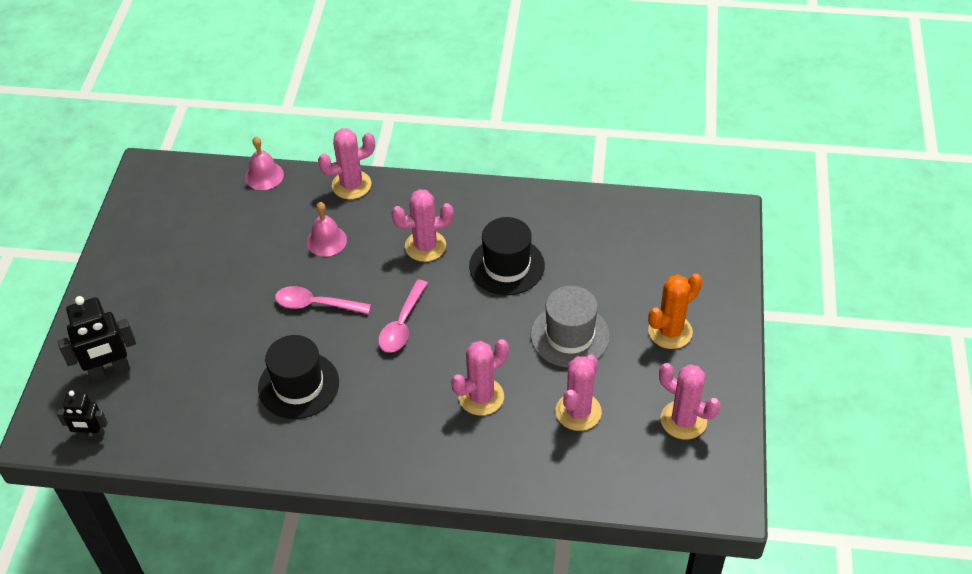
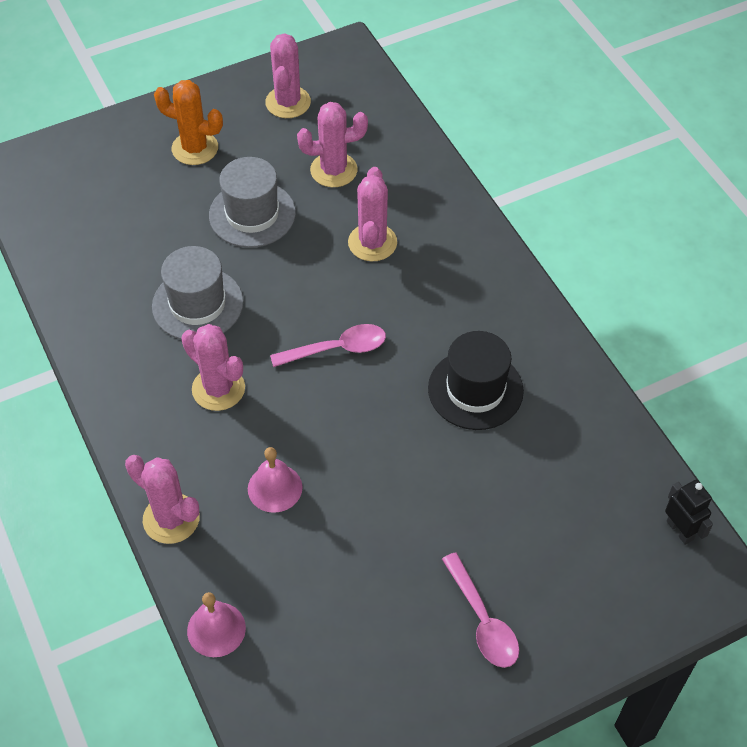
camera: 125 degrees left, 5 degrees up
(110, 371) = (602, 575): black robot -> none
(316, 304) = (369, 439): pink spoon -> pink spoon (482, 620)
(481, 397) = (372, 243): pink cactus -> pink cactus turned 75 degrees clockwise
(507, 266) = (197, 304): black hat -> grey hat

